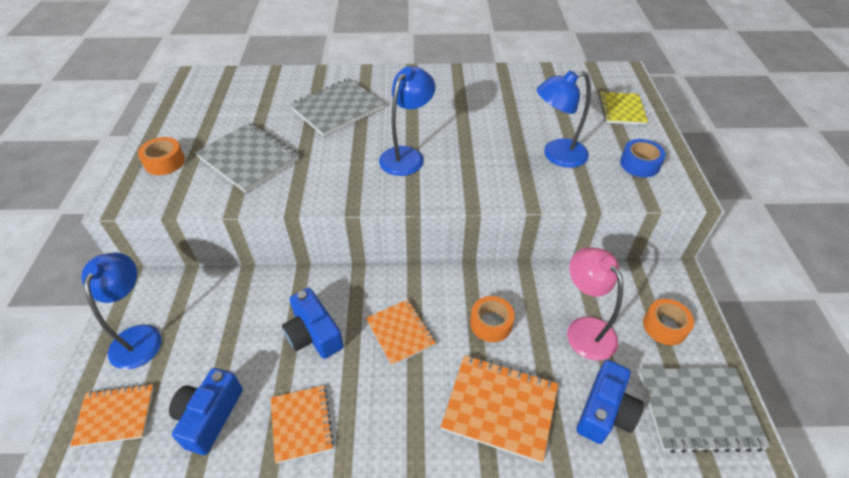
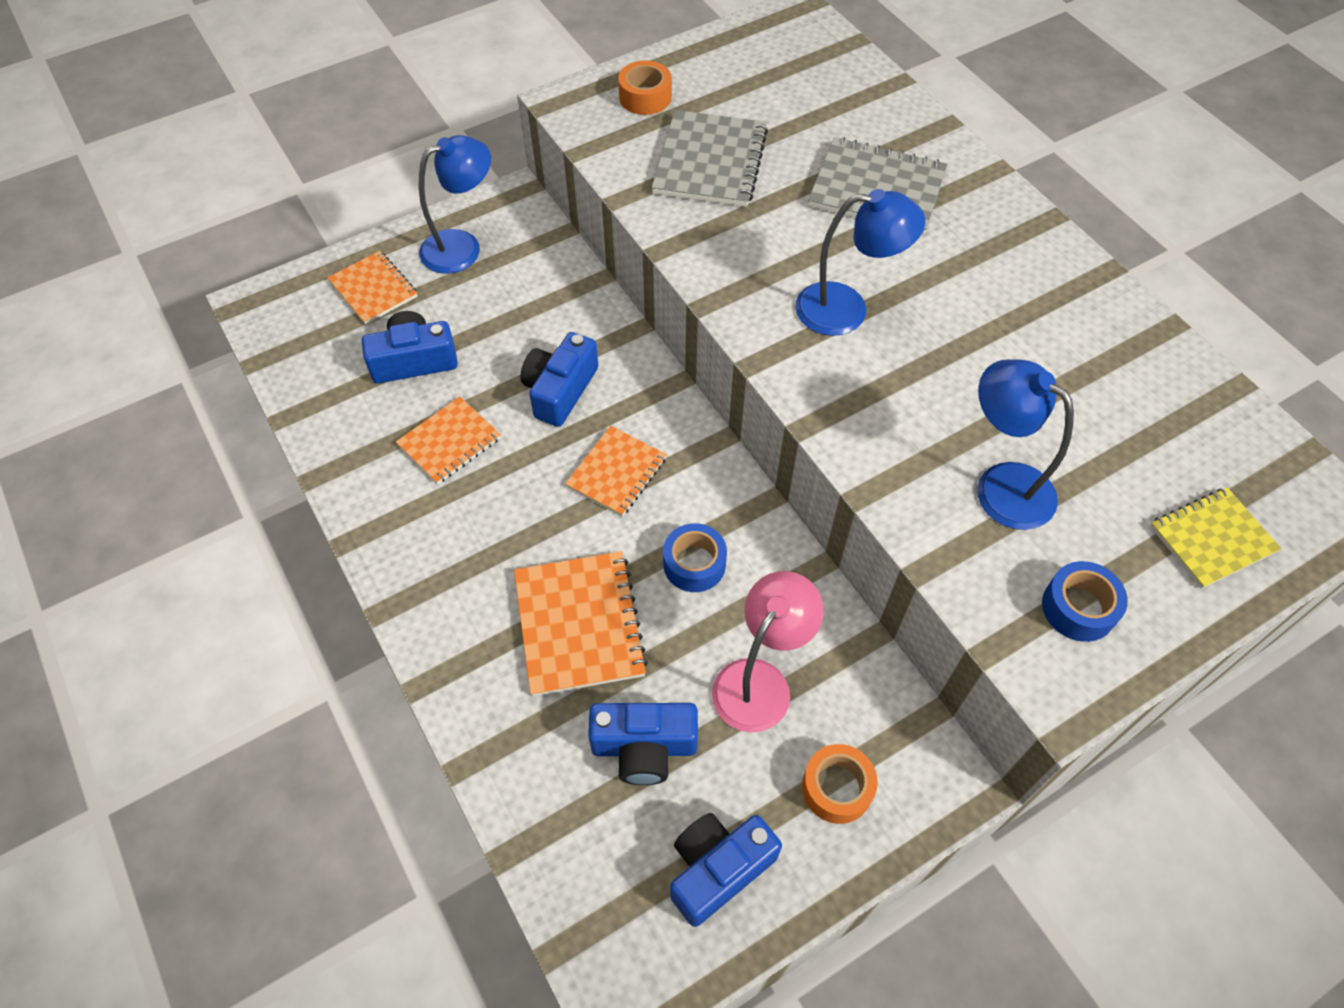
camera: 60 degrees right, 10 degrees up
(491, 323) = (694, 564): orange tape -> blue tape
(698, 409) = (718, 869): grey notebook -> blue camera

